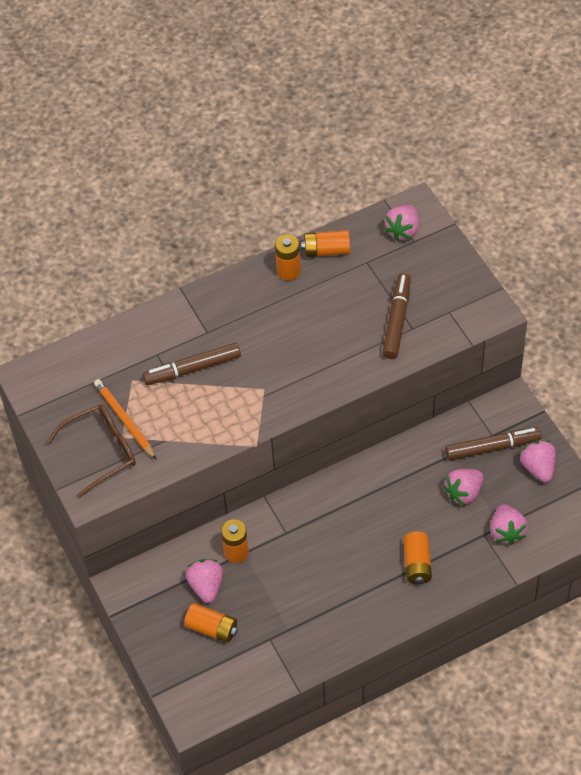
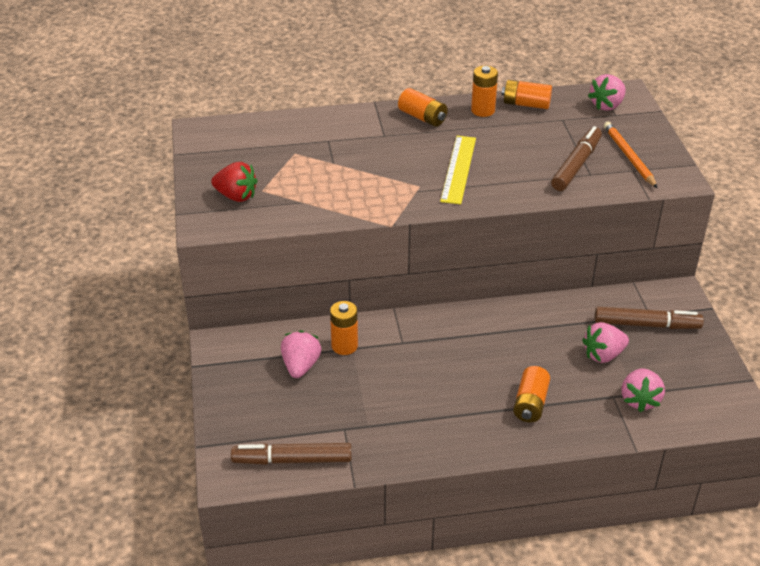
camera: 15 degrees right, 15 degrees down
(101, 451) = (236, 196): brown glasses -> red strawberry
(125, 420) = (272, 179): orange pencil -> orange pencil (629, 157)
(192, 369) = (356, 157): brown marker -> brown marker (292, 460)
(212, 628) = (289, 403): orange battery -> orange battery (422, 117)
(292, 357) = (458, 169): none -> yellow ruler
(538, 468) = (692, 353): pink strawberry -> none

